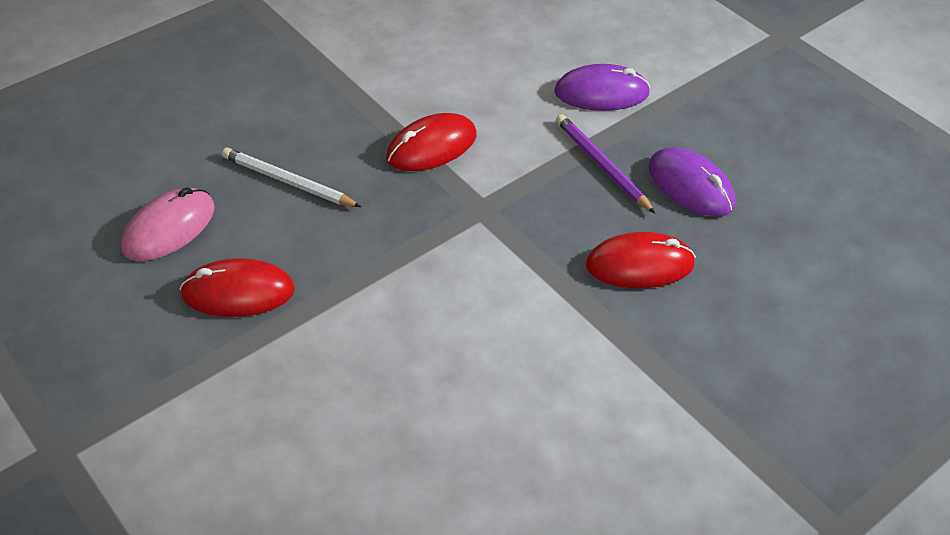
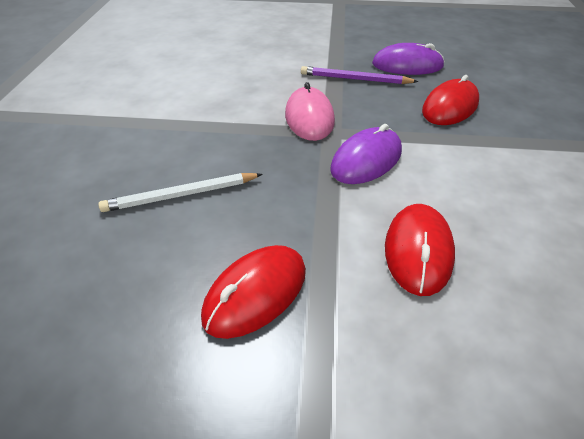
camera: 45 degrees left, 5 degrees down
(169, 228) = (120, 293): pink mouse -> pink mouse (309, 118)
(431, 147) = (250, 121): red mouse -> red mouse (418, 251)
(601, 93) = (300, 53): purple mouse -> purple mouse (366, 160)

